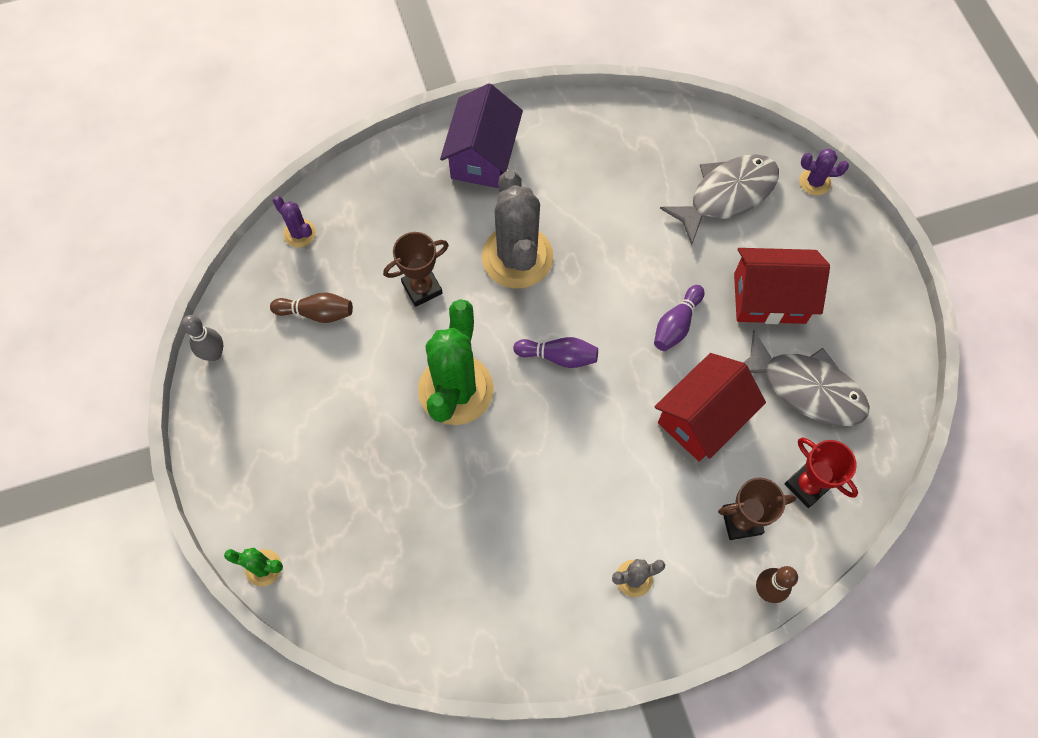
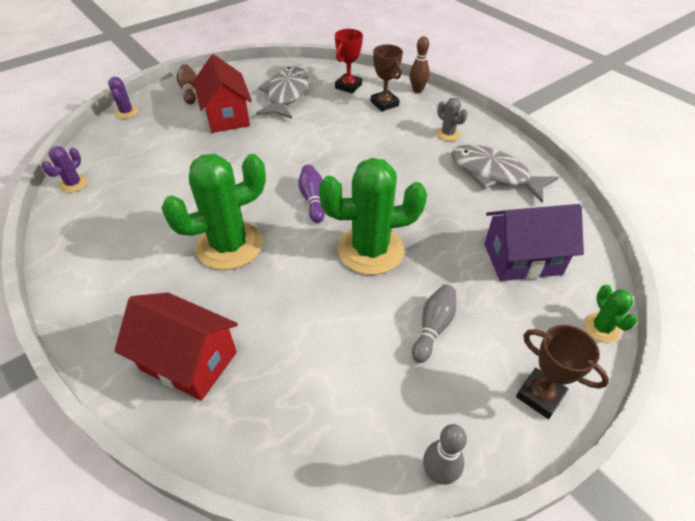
camera: 110 degrees left, 20 degrees down
(299, 233) = (249, 444): purple cactus -> purple cactus (74, 184)
(316, 313) = (343, 384): brown bowling pin -> brown bowling pin (189, 91)
(336, 408) = (433, 327): none -> grey bowling pin
(422, 288) = (283, 303): brown trophy -> brown trophy (540, 395)
(483, 156) = (118, 300): purple house -> purple house (522, 259)
(517, 257) = (229, 245): grey cactus -> green cactus
(676, 324) = (262, 150): purple bowling pin -> none
(702, 418) = (327, 127): red house -> red house (189, 361)
(726, 195) = (144, 147): grey fish -> grey fish (494, 174)

